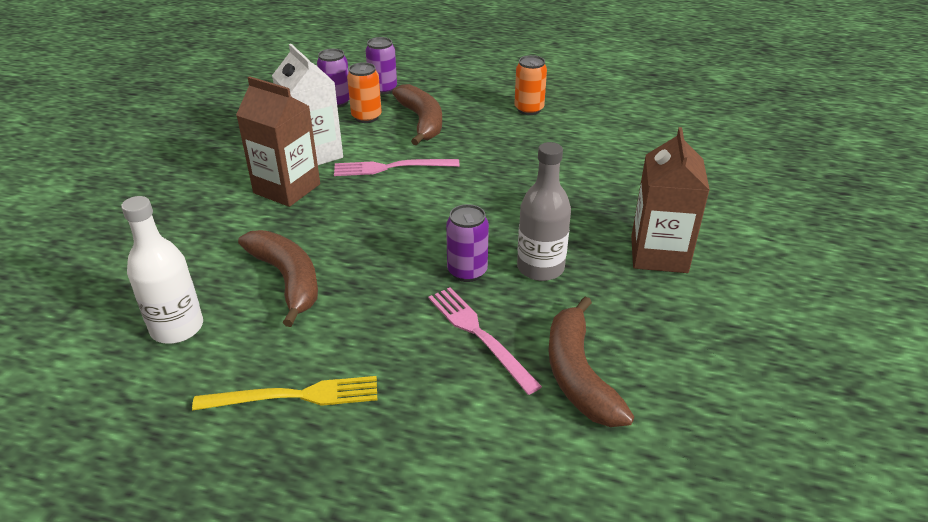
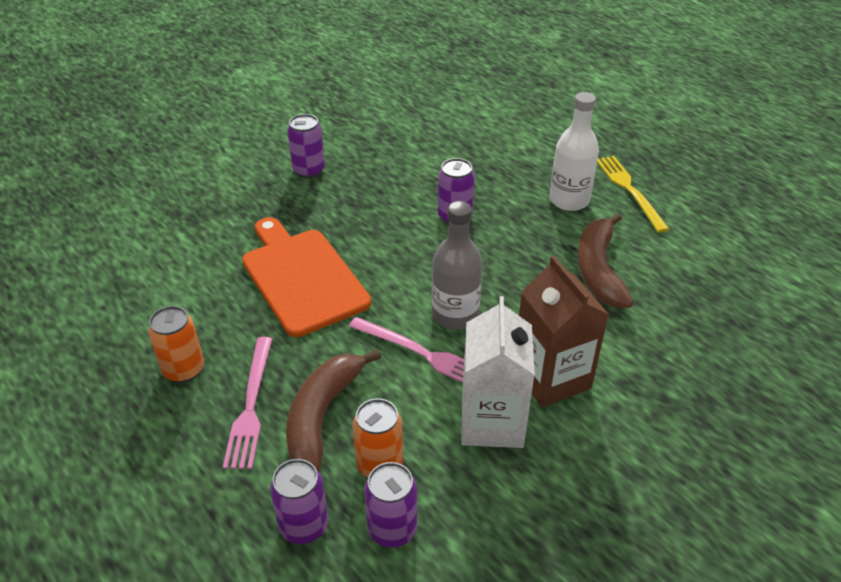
camera: 145 degrees left, 5 degrees up
(177, 328) = (701, 267): white bottle -> white bottle (569, 200)
(293, 396) = (630, 190): yellow fork -> yellow fork turned 45 degrees clockwise
(480, 335) = (487, 175): pink fork -> pink fork (251, 405)
(531, 174) = (302, 278): none -> orange cutting board
(540, 268) = (400, 196): grey bottle -> grey bottle (455, 315)
(578, 374) = (451, 135): brown banana -> none
(659, 254) = (309, 170): brown carton -> purple can

